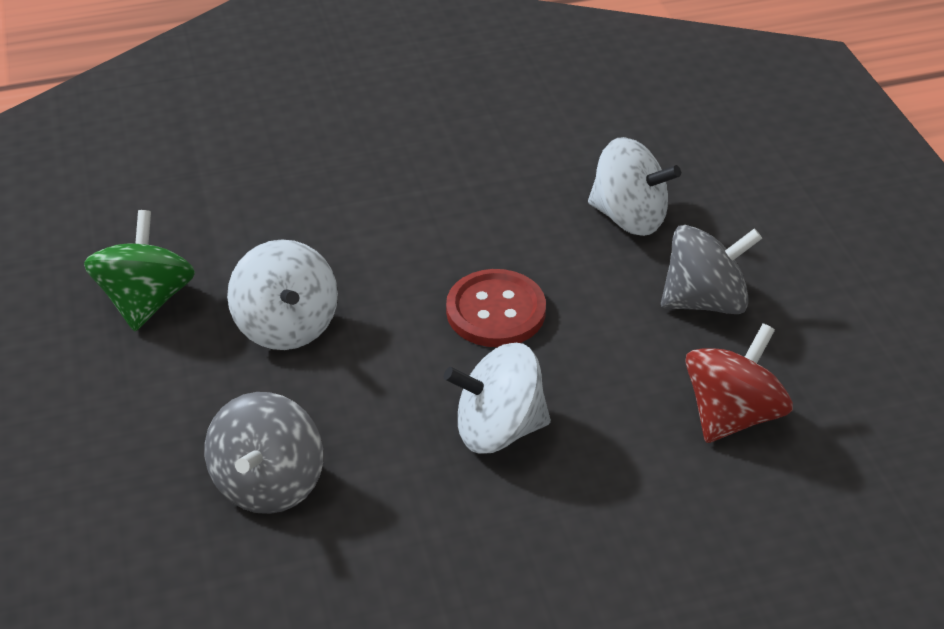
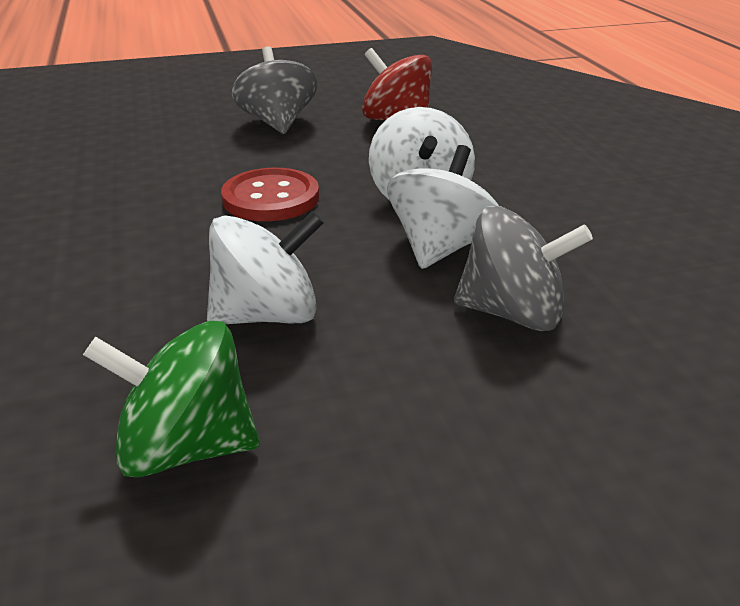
camera: 90 degrees left, 10 degrees down
(629, 217) = (164, 143): white spinning top -> white spinning top (441, 248)

